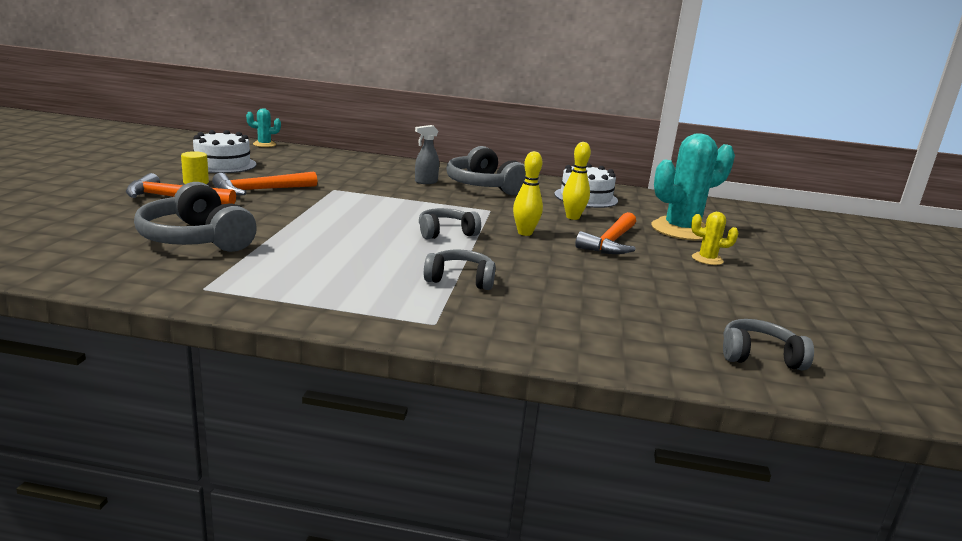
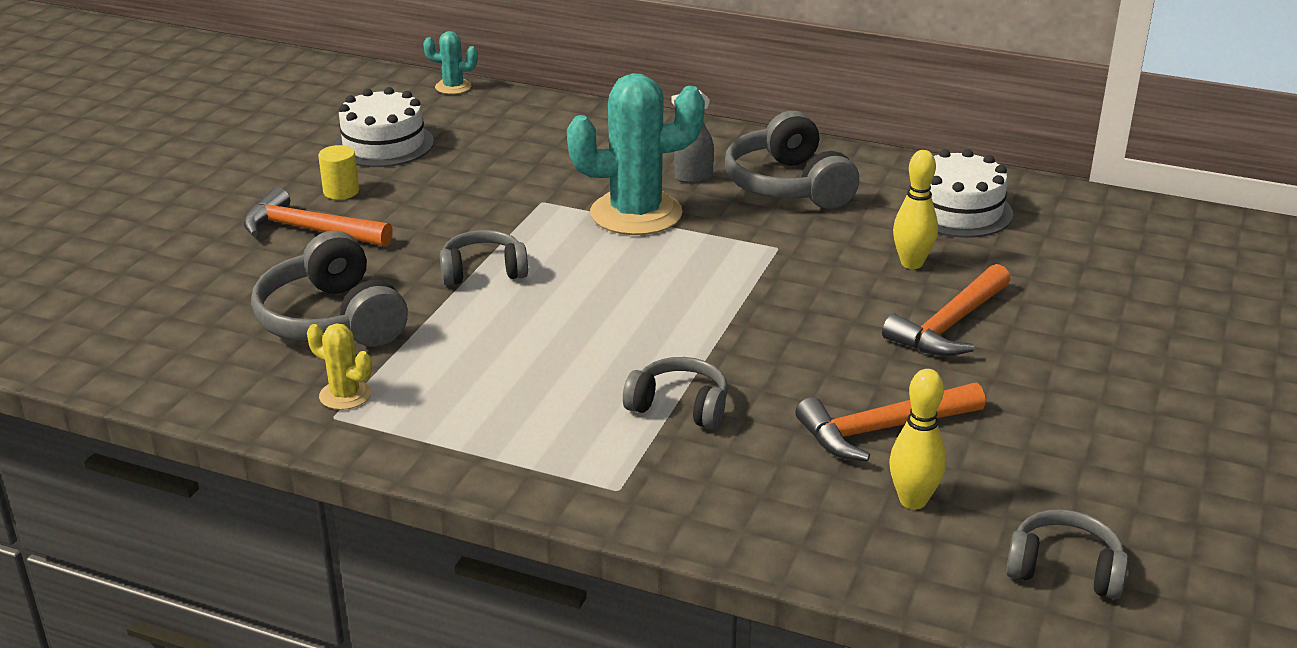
camera: 15 degrees right, 10 degrees up
(260, 190) = (431, 208): orange hammer -> orange hammer (882, 429)
(446, 233) = (689, 304): grey headphones -> grey headphones (483, 271)
(525, 233) = (815, 303): yellow bowling pin -> yellow bowling pin (913, 500)
(681, 230) = (1091, 294): turquoise cactus -> turquoise cactus (636, 214)
(707, 259) = (1098, 366): yellow cactus -> yellow cactus (345, 395)

